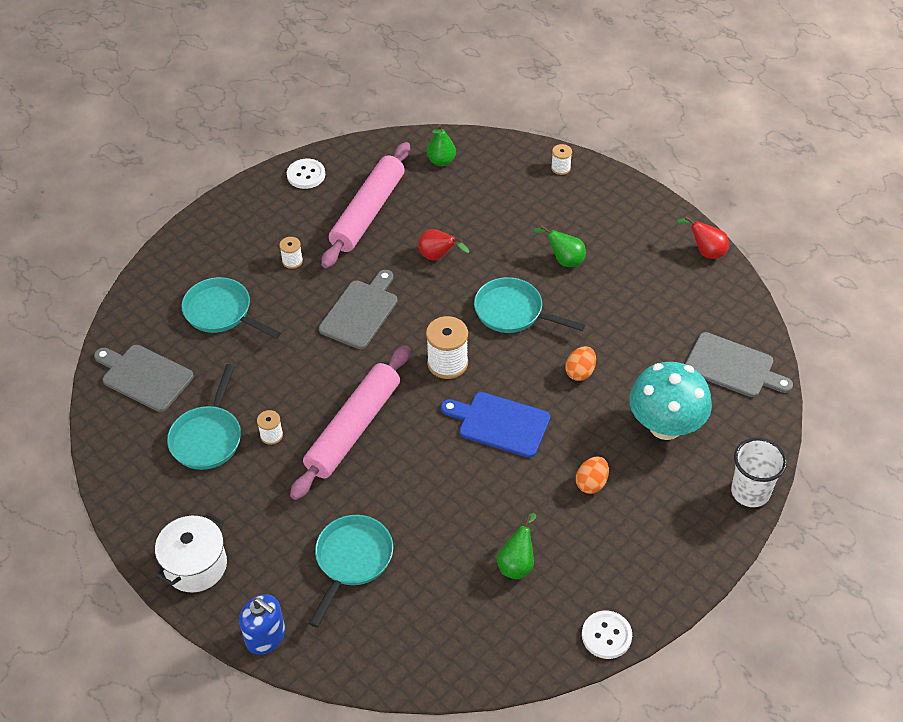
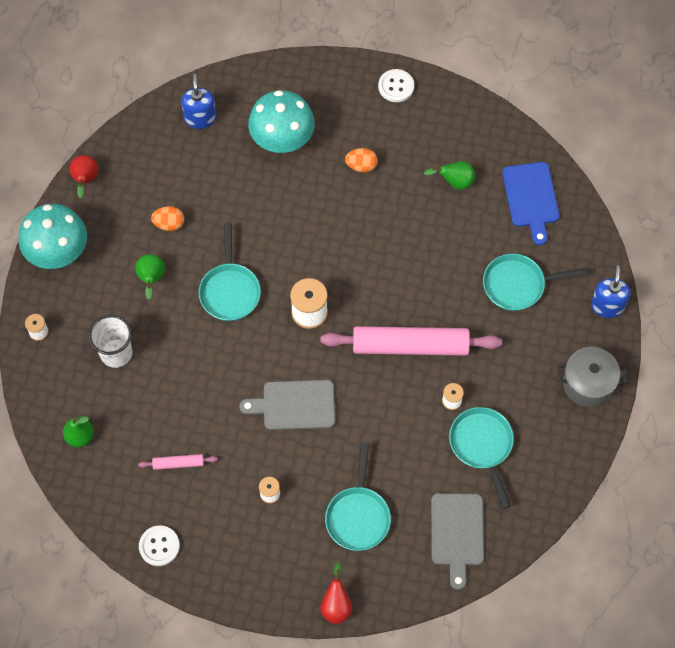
camera: 120 degrees left, 15 degrees up
(195, 565) = (588, 384): white pot -> grey pot
(208, 437) = (482, 445): turquoise pan -> turquoise pan turned 90 degrees counterclockwise
(368, 212) = (178, 463): pink rolling pin -> pink rolling pin, size x0.43
(438, 257) = (200, 377): red pear -> red pear (336, 605)
(500, 423) = (345, 248): blue cutting board -> blue cutting board (531, 198)
(580, 372) = (264, 216): orange egg -> orange egg (169, 224)
(606, 635) = (474, 108): white button -> white button (396, 86)
(635, 206) = (58, 252): none -> turquoise mushroom
(733, 367) = (200, 118): grey cutting board -> blue soap dispenser
(750, 492) = (309, 68): white cup -> white cup (116, 353)

